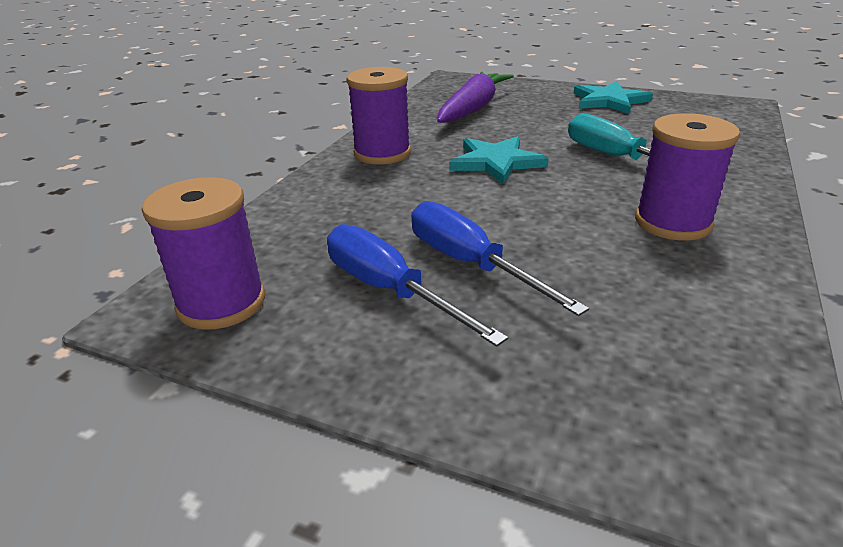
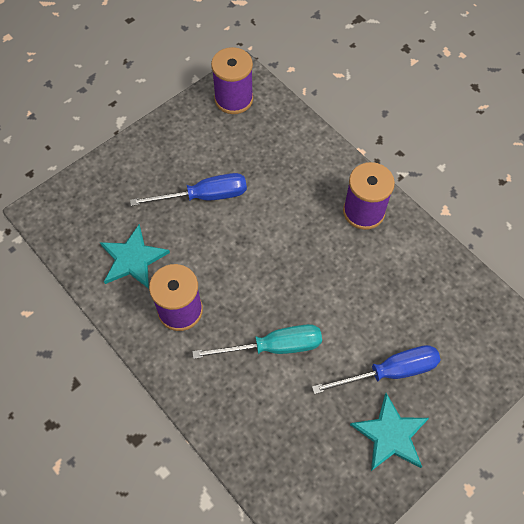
camera: 115 degrees right, 30 degrees up
(389, 290) = (204, 158): blue screwdriver -> blue screwdriver (390, 372)
(473, 108) = (428, 313): purple carrot -> none
(496, 162) = (310, 270): turquoise star -> turquoise star (133, 259)

